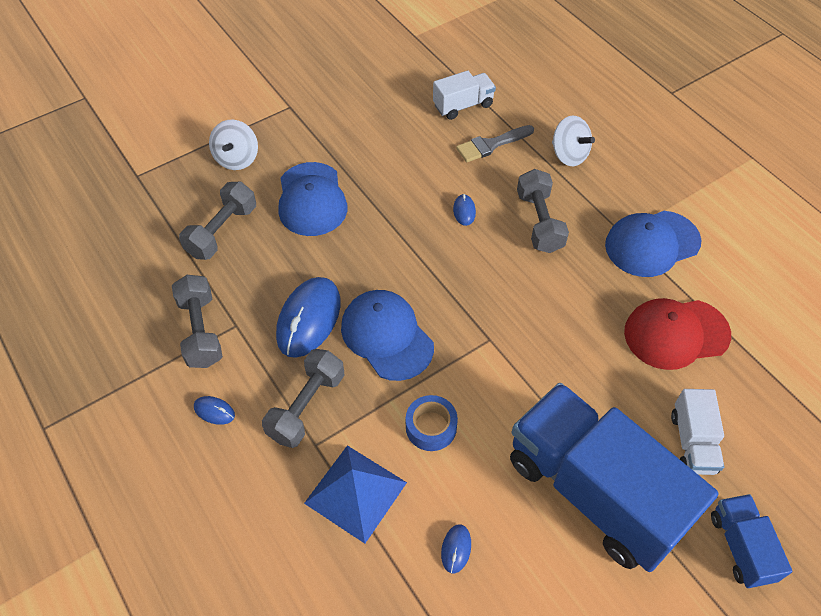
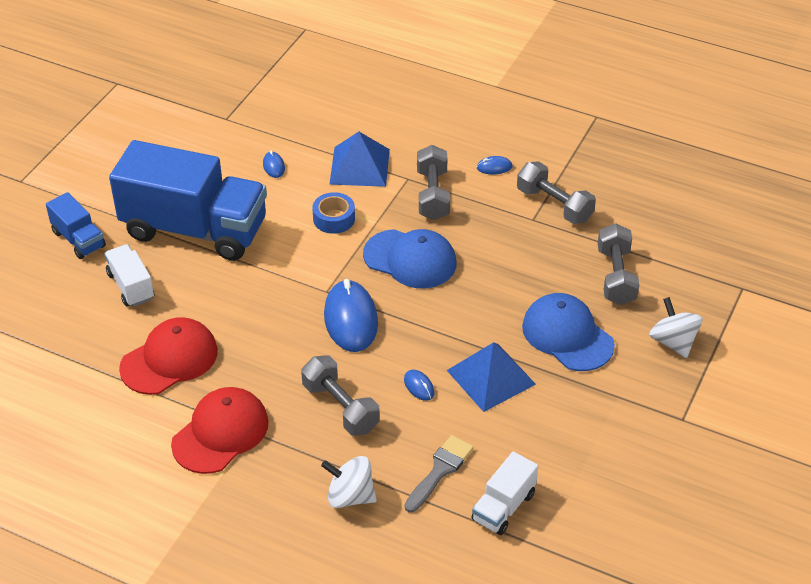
camera: 150 degrees right, 10 degrees down
(309, 319) = (481, 245): blue mouse -> blue mouse (351, 319)
(401, 194) = (491, 377): none -> blue pyramid
(652, 244) = (220, 433): blue cap -> red cap

